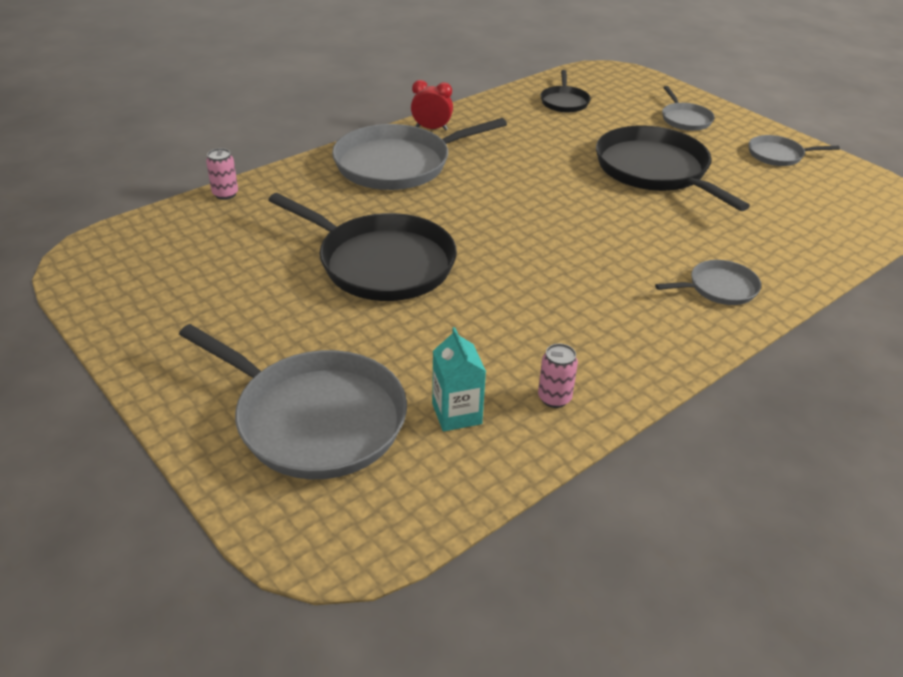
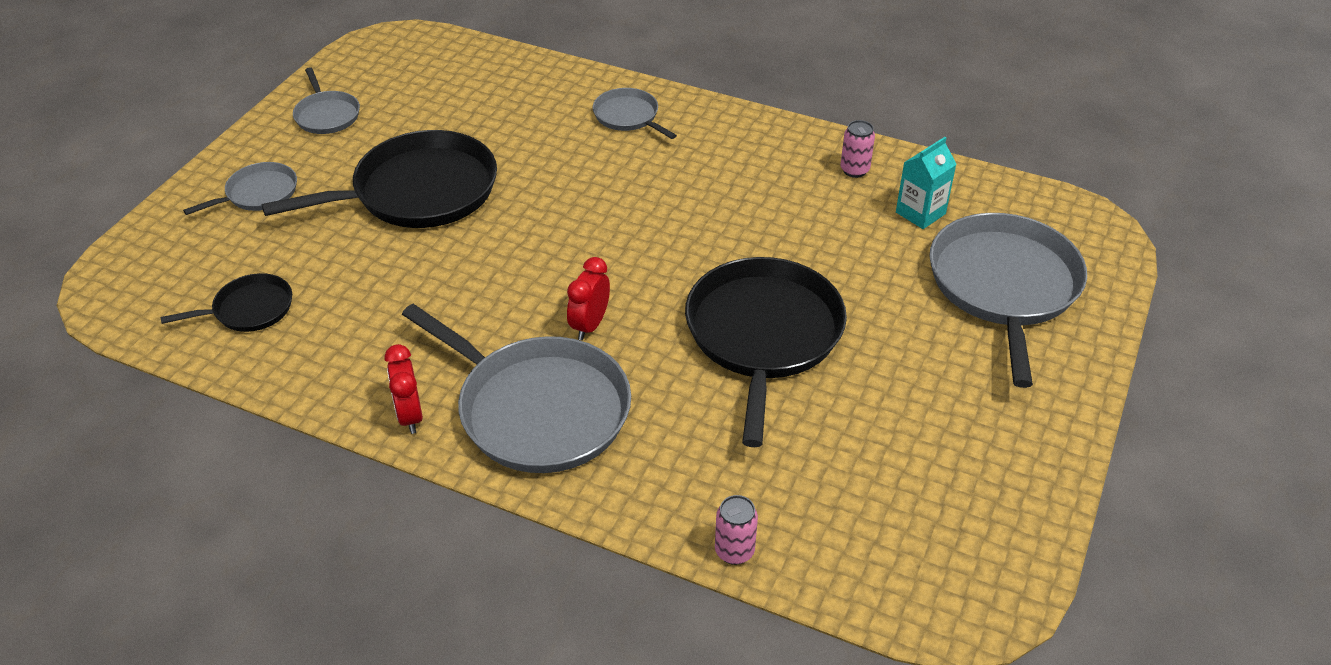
camera: 115 degrees left, 5 degrees up
(456, 199) = (590, 325): none -> red clock
(655, 170) = (418, 191): black pan -> black pan turned 150 degrees counterclockwise

